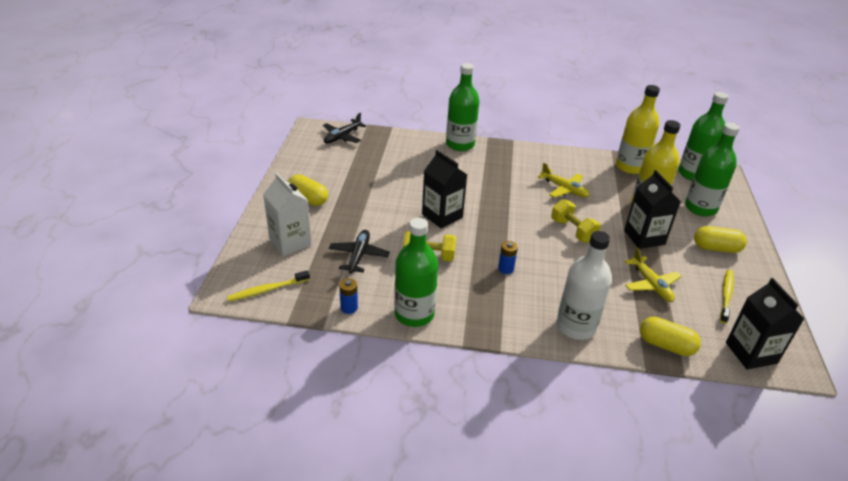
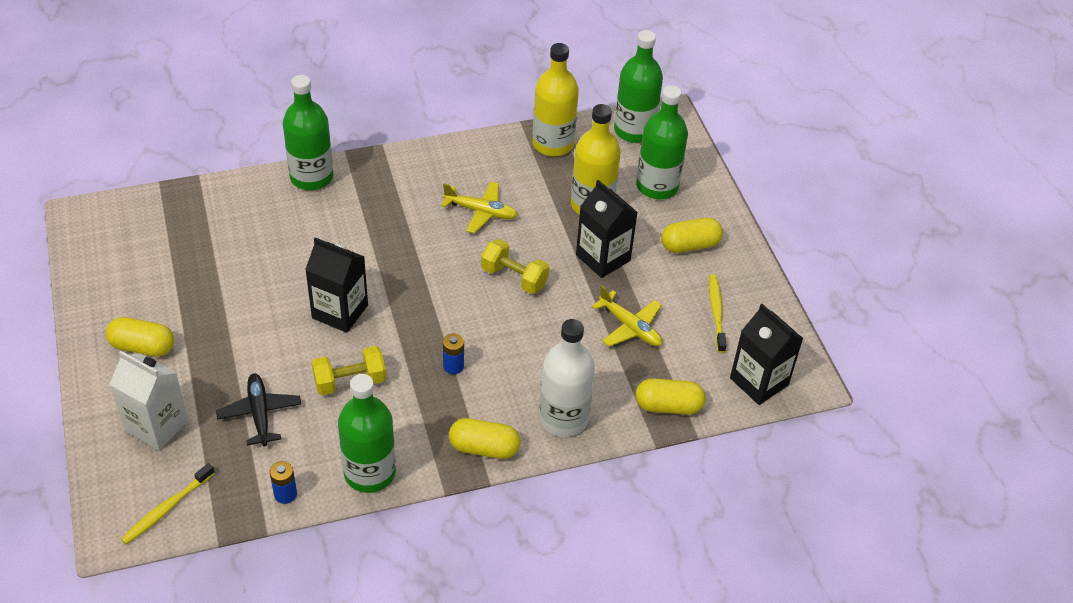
camera: 25 degrees left, 10 degrees up
(342, 137) = (133, 218): black plane -> none
(506, 326) = (484, 448): none -> yellow capsule

